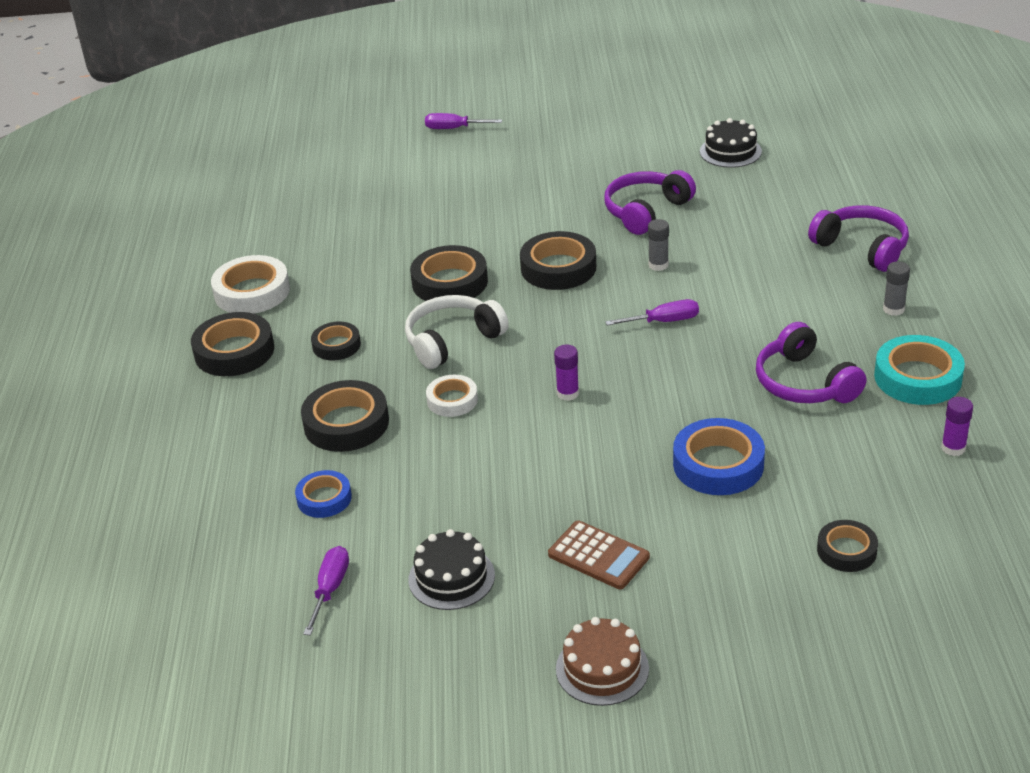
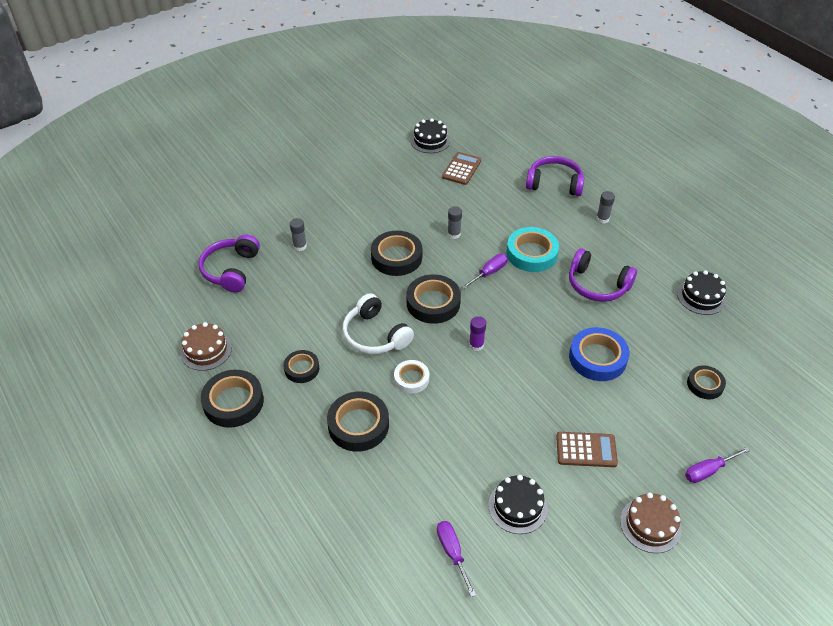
camera: 35 degrees left, 10 degrees up
(252, 292) = (206, 350): white tape -> brown cake
(324, 498) = (392, 488): blue tape -> none
(450, 282) = (337, 292): black tape -> black tape (433, 303)
(451, 221) = (300, 246): none -> grey glue stick
(452, 341) = (375, 335): white headphones -> white headphones turned 60 degrees counterclockwise
(454, 128) = (242, 175): purple screwdriver -> purple screwdriver (708, 471)
(646, 211) = (415, 198): purple headphones -> purple headphones (231, 270)
(742, 195) = (461, 169): none -> brown calculator
(917, 377) = (649, 258): turquoise tape -> turquoise tape (531, 253)
(953, 448) = (701, 296): purple glue stick -> black cake

